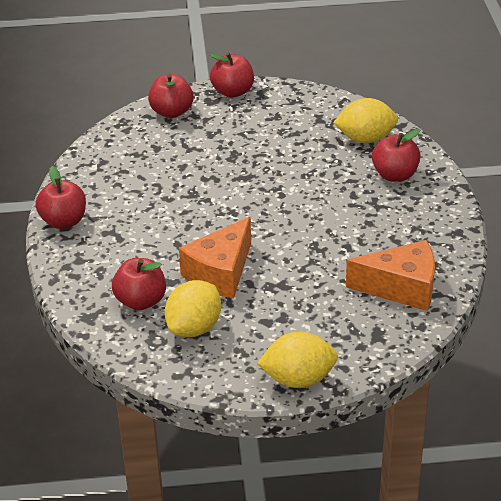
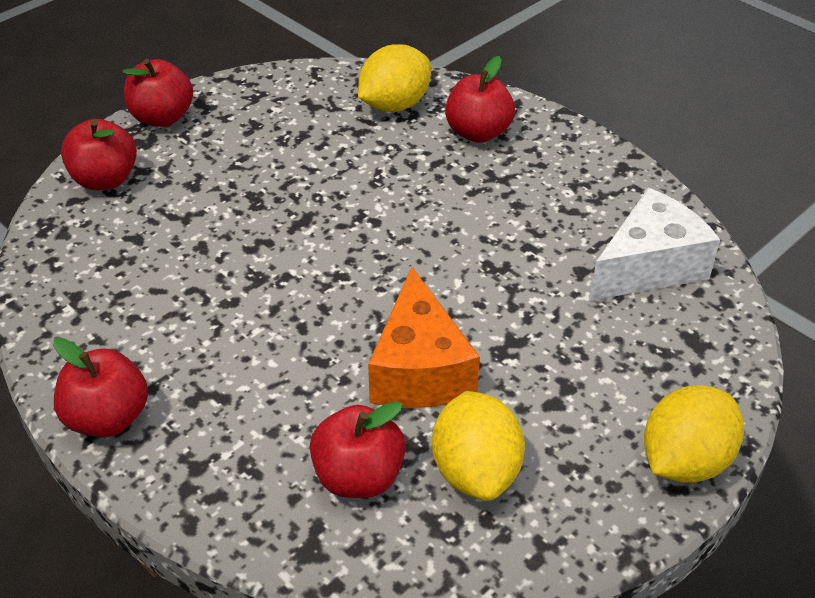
camera: 40 degrees left, 5 degrees up
(401, 288) = (649, 266): orange cheese -> white cheese

